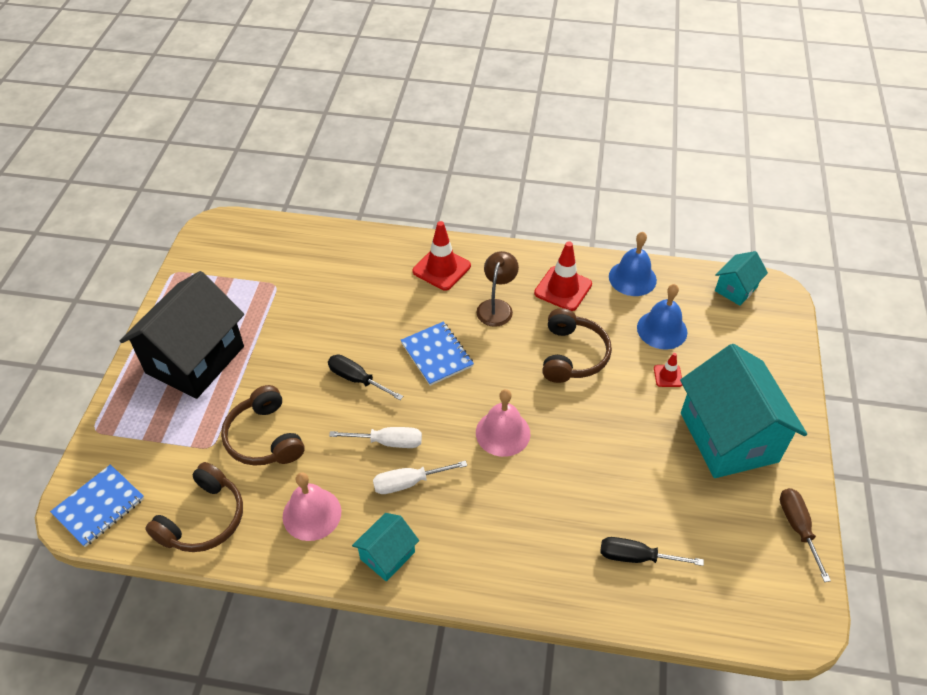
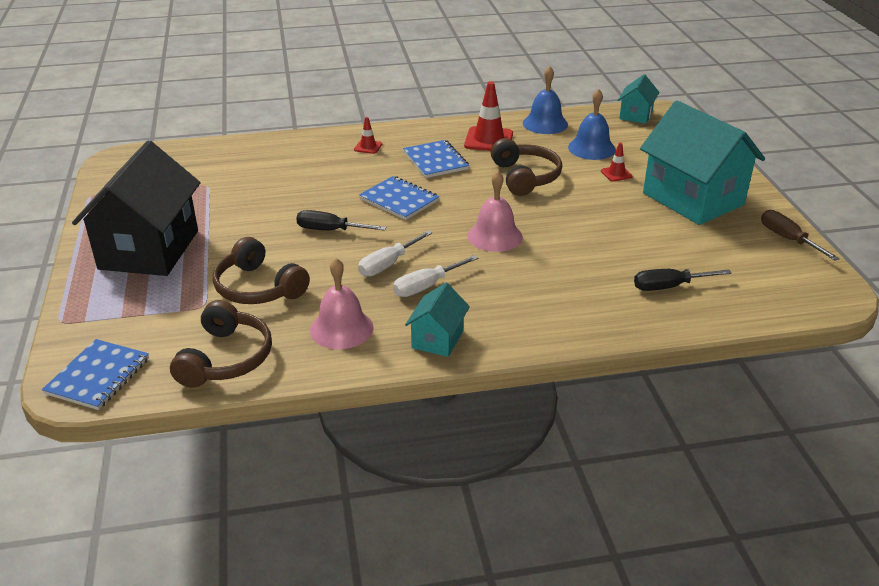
camera: 20 degrees left, 15 degrees down
(388, 442) = (388, 264): white screwdriver -> white screwdriver turned 150 degrees clockwise
(441, 268) = (368, 147): red traffic cone -> red traffic cone, size x0.52
(496, 307) = (435, 161): brown lamp -> blue notebook

